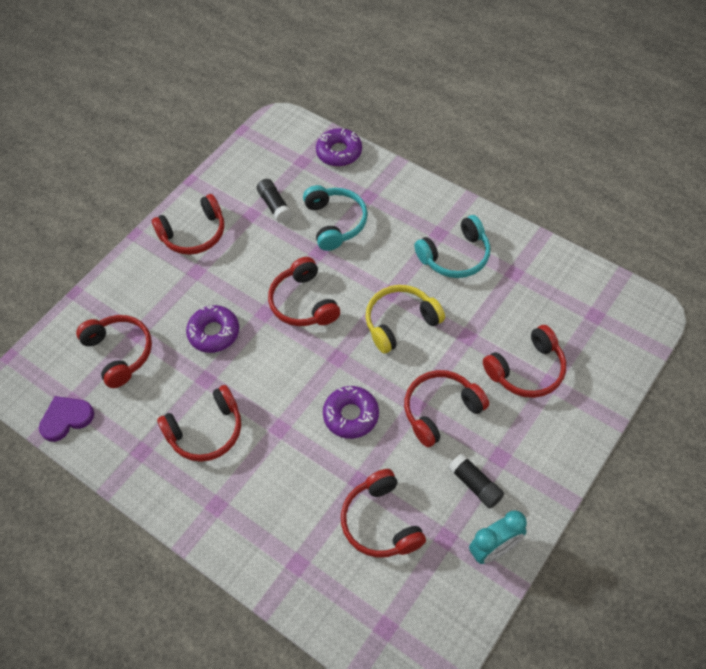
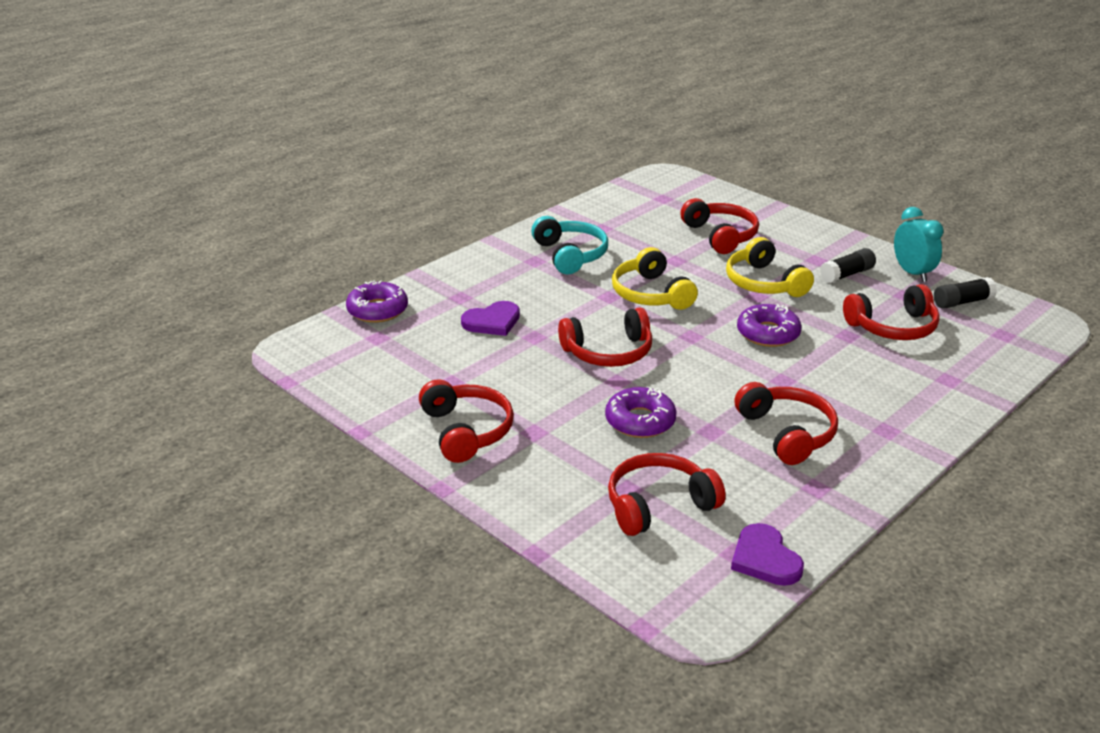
camera: 85 degrees left, 25 degrees down
(274, 205) = (445, 362): black glue stick -> black glue stick (962, 302)
(335, 222) = (492, 321): turquoise headphones -> purple heart
(441, 410) = (764, 283): red headphones -> yellow headphones

